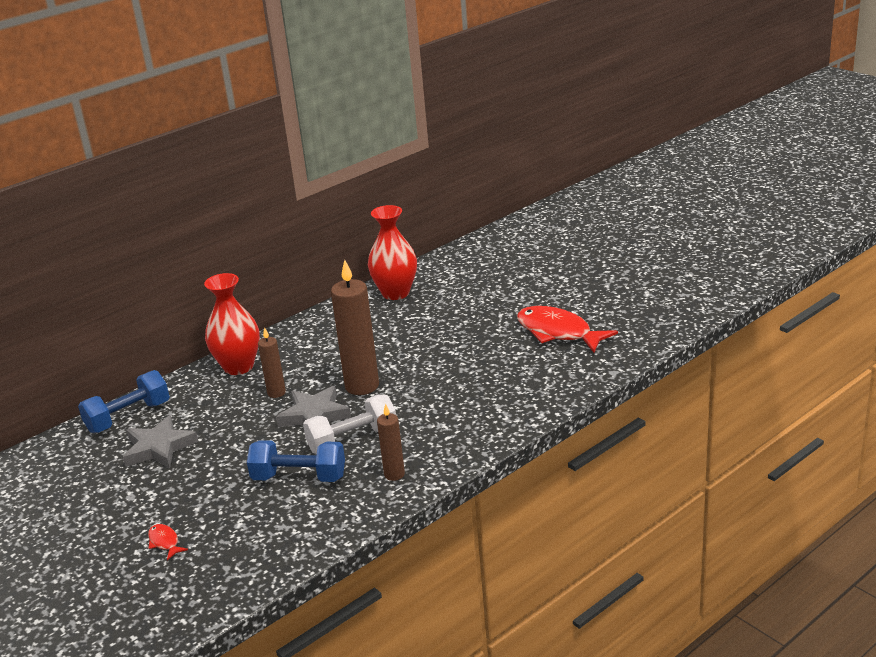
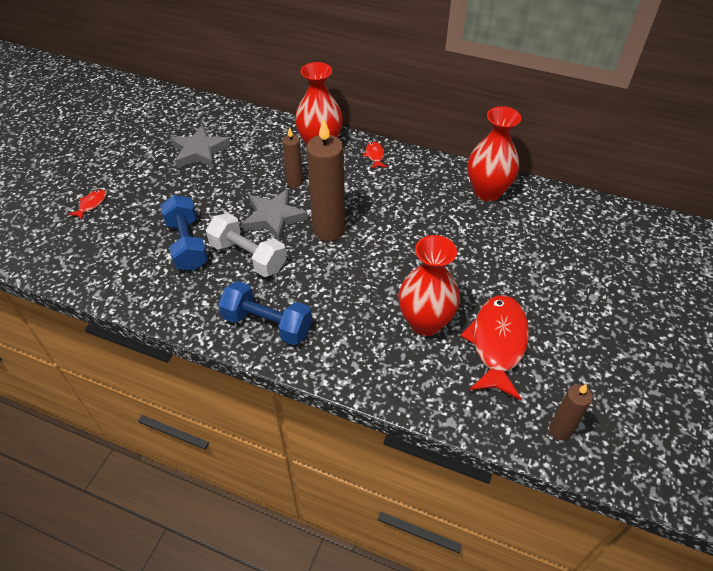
camera: 60 degrees right, 20 degrees up
(128, 417) = (231, 120): blue dumbbell -> blue dumbbell (267, 324)
(288, 338) = (374, 156): none -> red fish
(394, 474) = (210, 304): brown candle -> brown candle (560, 430)
(512, 360) = (425, 322): none -> red vase

